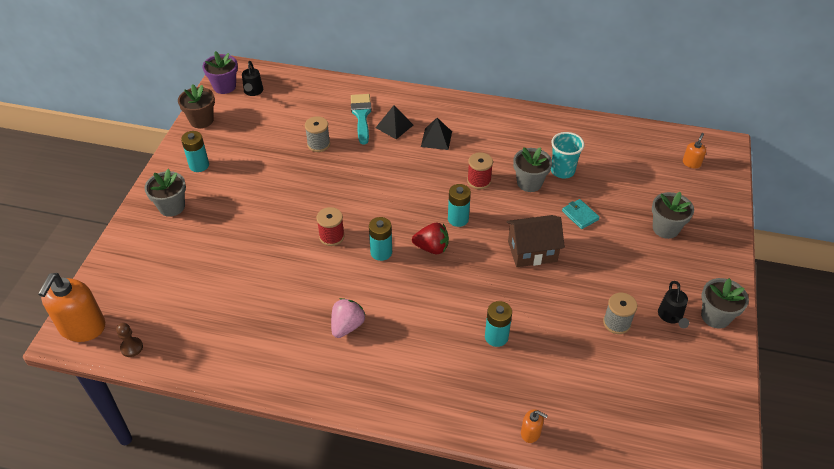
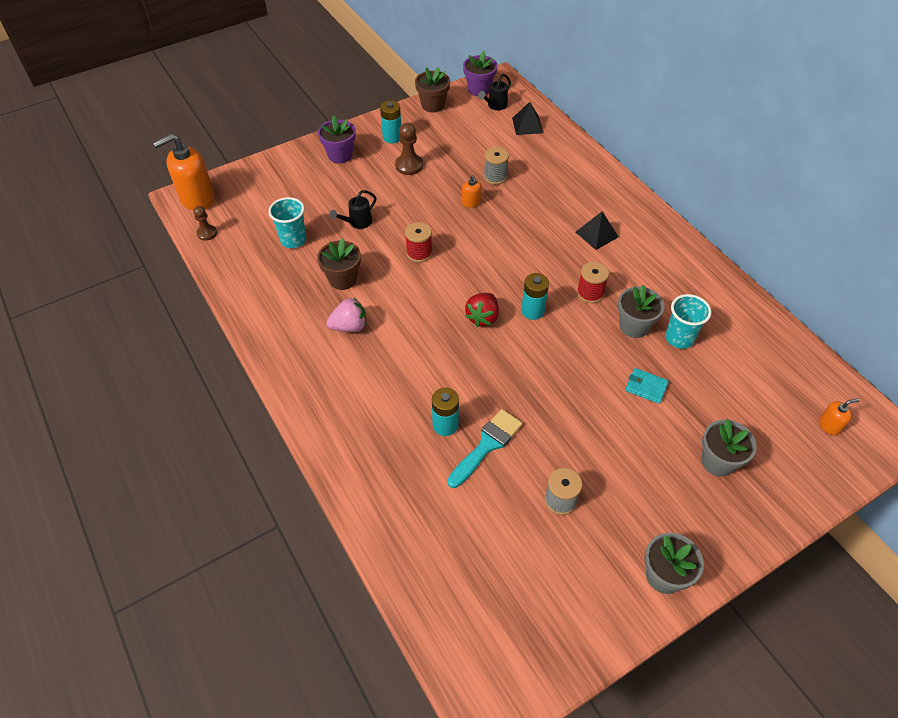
camera: 45 degrees right, 5 degrees up
(172, 207) = (340, 155): grey flower pot -> purple flower pot
(218, 298) = (293, 240): none -> turquoise cup
(241, 178) = (409, 165): none -> brown pawn
(297, 297) = (342, 279): none -> brown flower pot
(361, 116) = (557, 176): turquoise brush -> turquoise brush (487, 445)
(381, 252) = (440, 292): turquoise battery -> none
(394, 126) = (573, 201): black pyramid -> black pyramid (527, 125)
(432, 248) = (483, 317): red strawberry -> red strawberry turned 60 degrees clockwise
(530, 433) = (378, 518): orange soap dispenser -> orange soap dispenser (471, 202)
(532, 251) = (562, 383): brown house -> none
(580, 215) = (646, 387): turquoise wallet -> turquoise wallet turned 75 degrees counterclockwise
(671, 316) = (618, 538): black watering can -> black watering can (357, 222)

